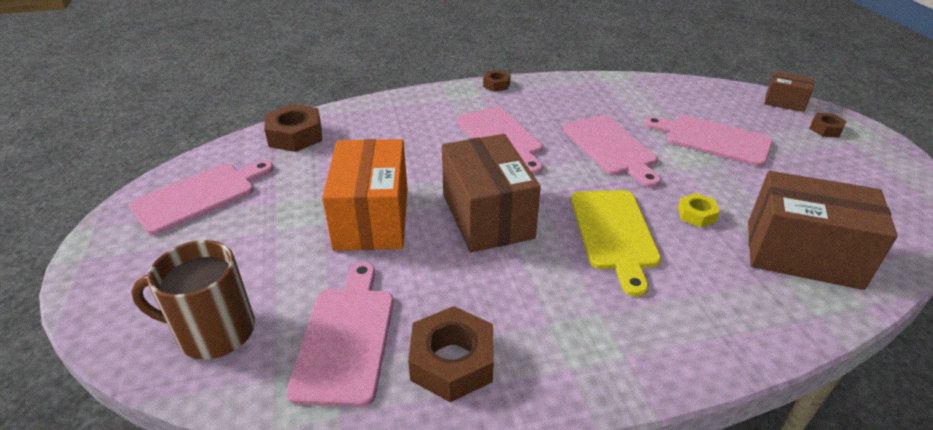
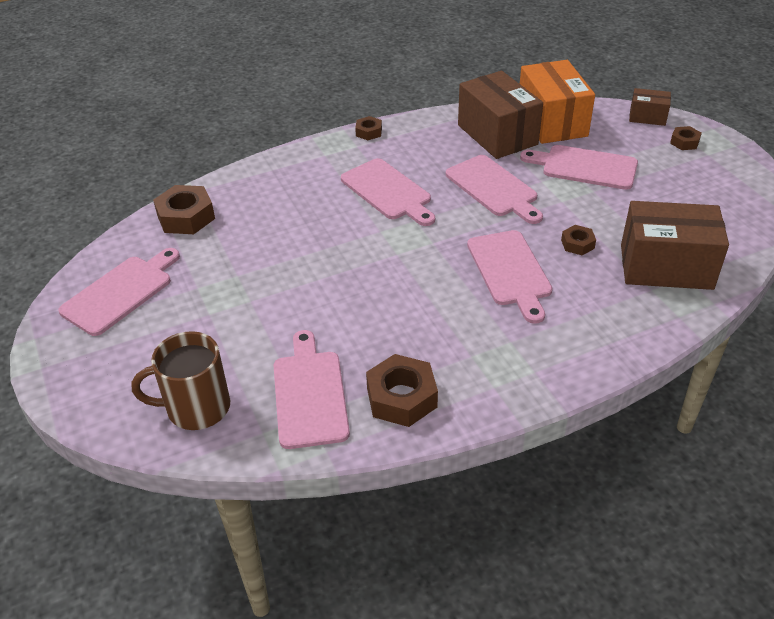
camera: 10 degrees left, 5 degrees up
(372, 218) = (293, 290): orange box -> orange box (552, 121)
(487, 216) = (397, 272): brown box -> brown box (497, 135)
(614, 233) = (510, 271): yellow cutting board -> pink cutting board
(696, 215) = (577, 244): yellow nut -> brown nut

